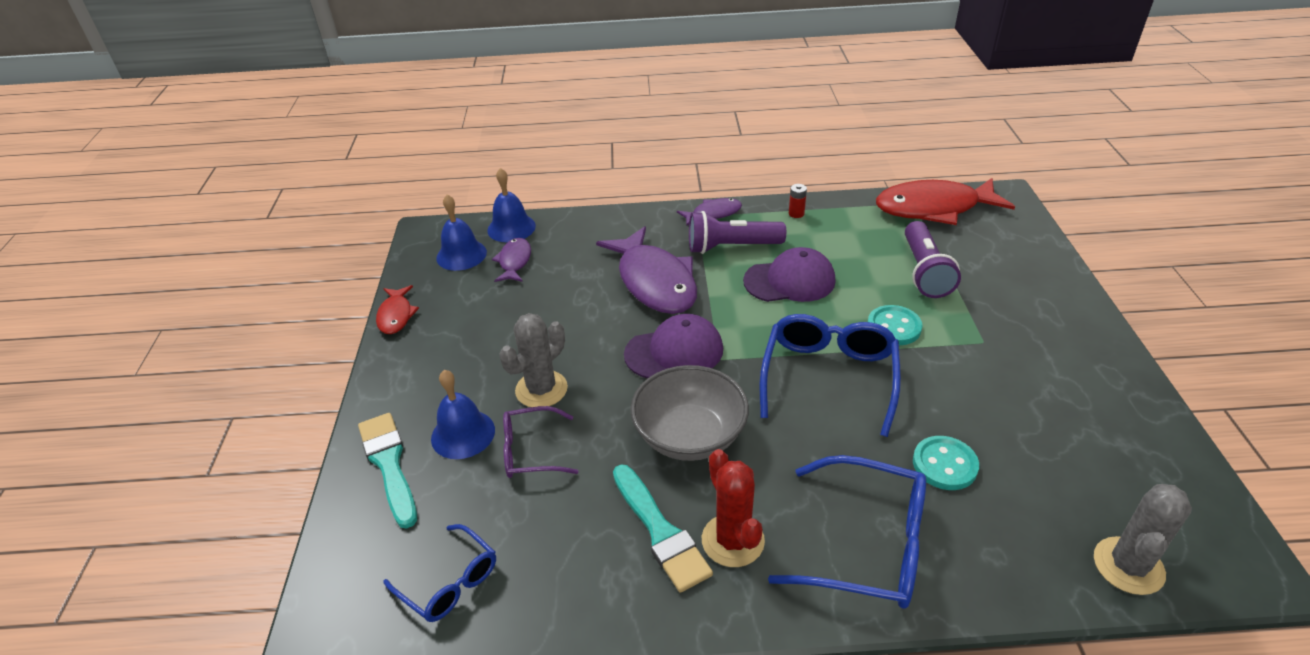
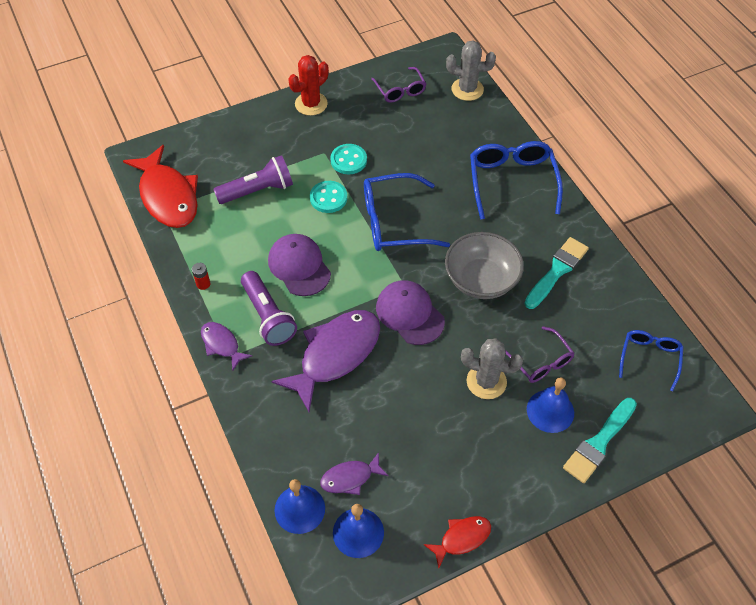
camera: 115 degrees left, 15 degrees up
(732, 540) = (543, 237): red cactus -> red cactus (311, 104)
(944, 465) = (439, 159): turquoise button -> turquoise button (348, 160)
(1126, 464) = (400, 90): none -> purple glasses

